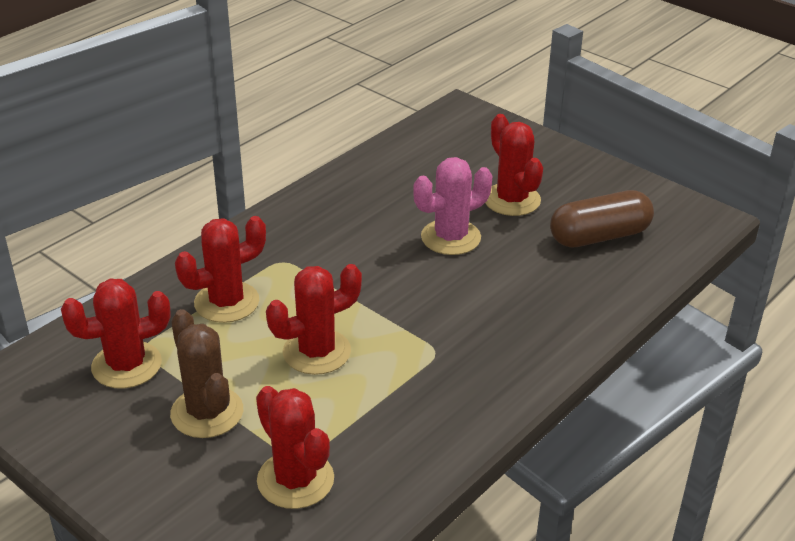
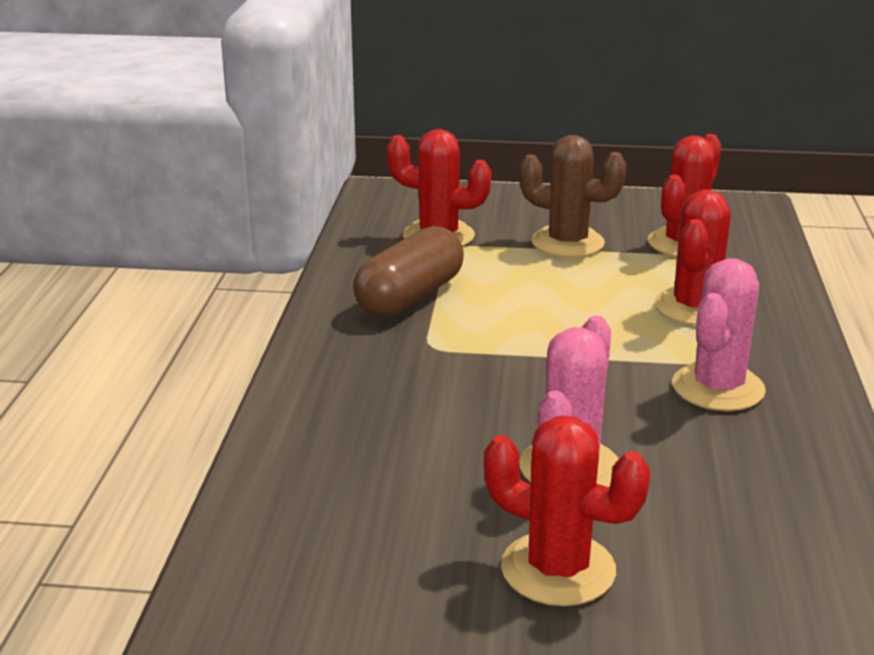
camera: 145 degrees right, 10 degrees down
(310, 244) = (718, 388): none -> pink cactus
(316, 352) = (545, 305): red cactus -> none
(599, 236) = (359, 565): brown capsule -> brown capsule (410, 297)

